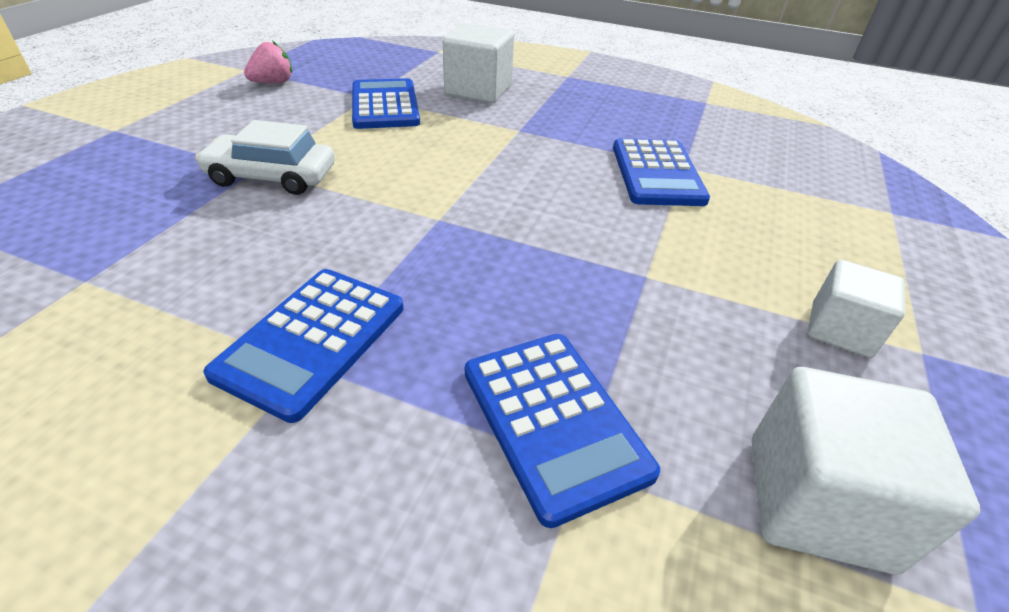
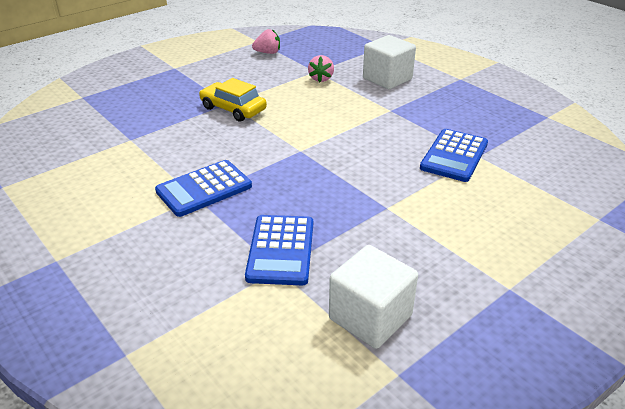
camera: 30 degrees right, 5 degrees down
(272, 176) = (233, 109): white car -> yellow car
(385, 105) = (321, 78): blue calculator -> pink strawberry
(840, 330) = (471, 264): white cube -> none

